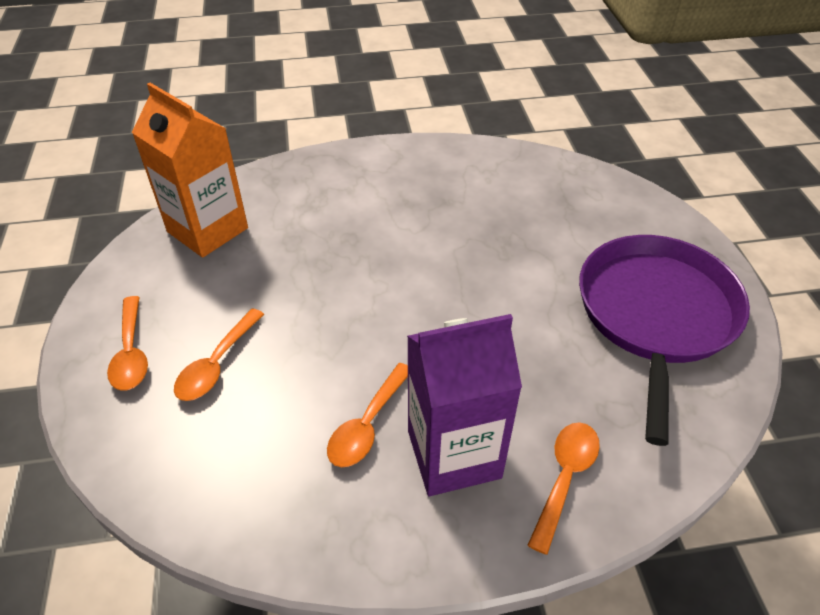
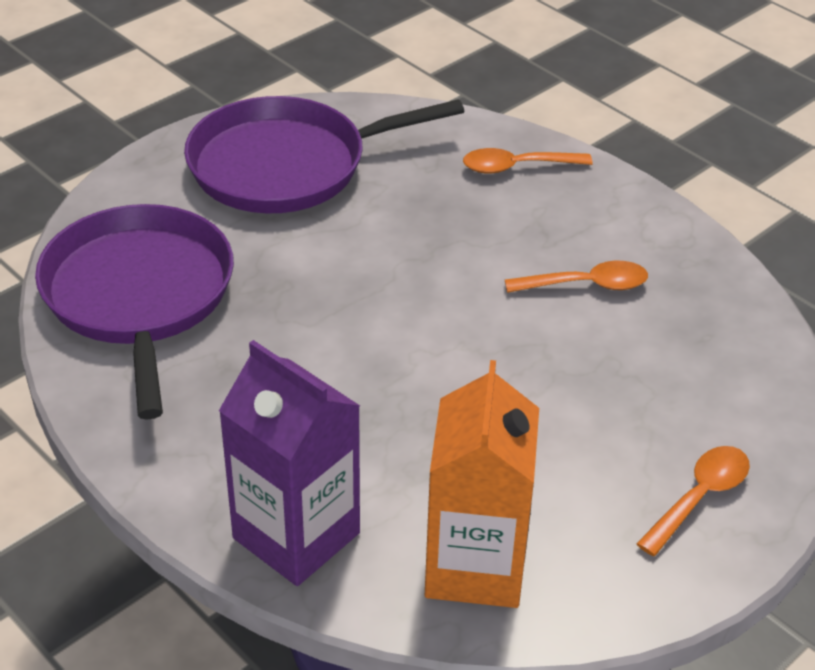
camera: 125 degrees left, 5 degrees down
(217, 364) = (638, 420): orange spoon -> none
(454, 454) = (559, 227): purple carton -> purple carton (296, 535)
(541, 190) = (139, 296): none -> purple pan

